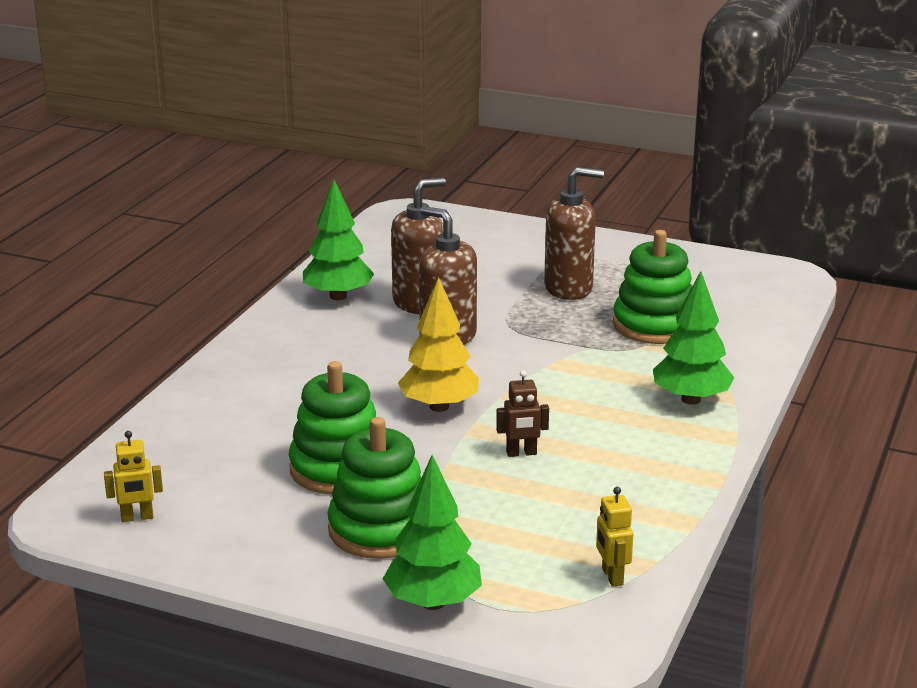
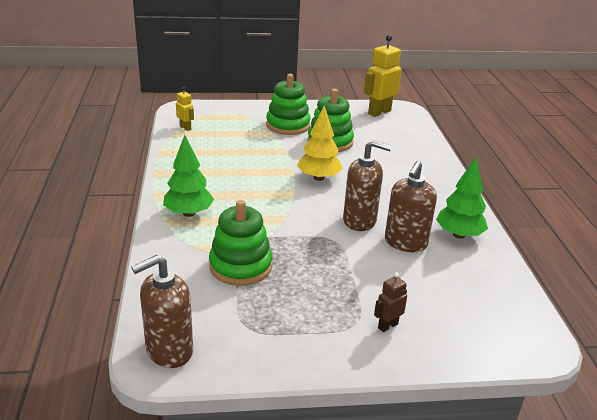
camera: 150 degrees right, 5 degrees up
(137, 517) = (379, 112): yellow robot -> yellow robot, size x1.94
(433, 602) = (245, 109): green tree -> none
(521, 453) = (258, 164): brown robot -> brown robot (387, 325)
(569, 288) = (324, 286): brown soap dispenser -> brown soap dispenser (169, 350)

